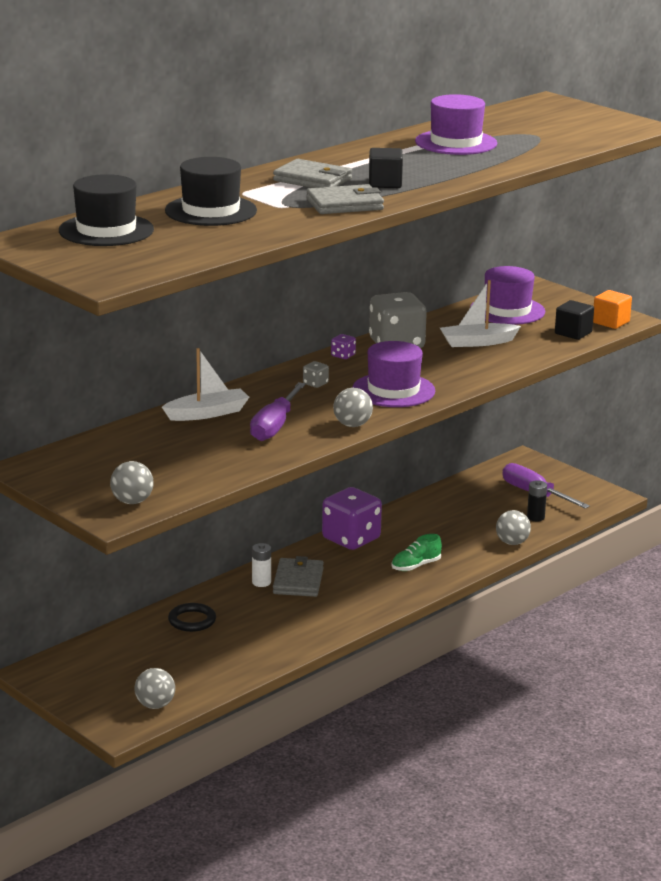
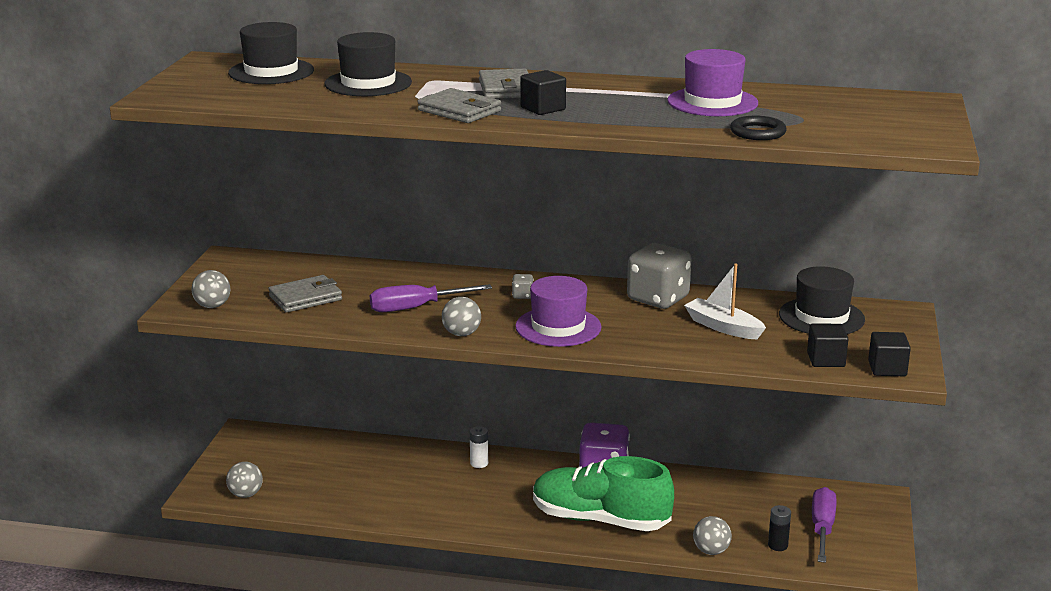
camera: 55 degrees right, 0 degrees up
(192, 620) = (384, 459): black ring -> black ring (757, 132)
(207, 413) = (405, 279): white boat -> none
(298, 581) = (502, 478): grey wallet -> grey wallet (305, 298)
(343, 356) = (597, 287): purple dice -> none
(416, 566) = (600, 520): green shoe -> green shoe, size x2.39
(507, 310) = (821, 317): purple hat -> black hat
(611, 322) = (887, 369): orange cube -> black cube

